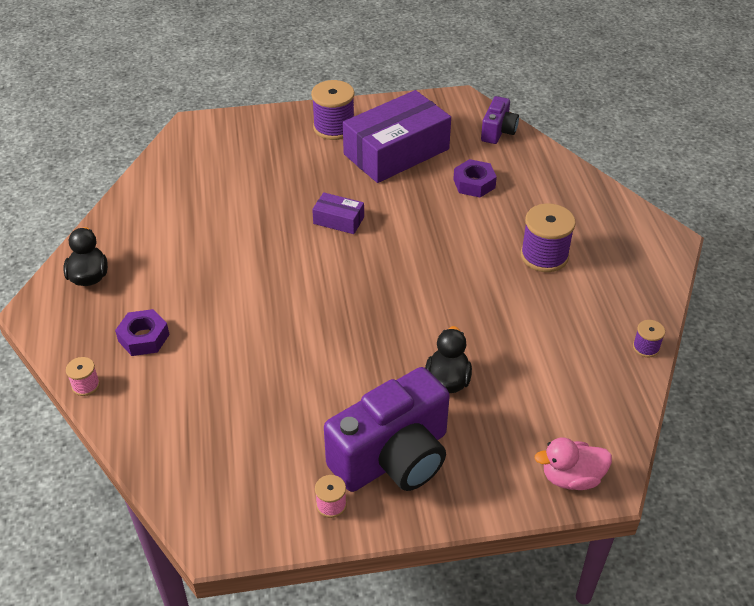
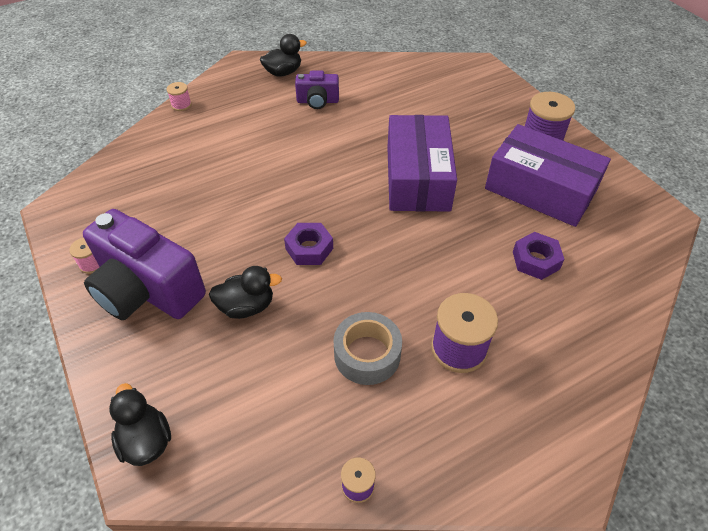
camera: 70 degrees right, 5 degrees up
(143, 338) = (234, 115): purple nut -> purple nut (309, 248)
(338, 220) = (418, 178): purple box -> purple box, size x2.21
(498, 131) = (638, 260): purple camera -> purple camera (317, 101)
(531, 311) = (367, 354): none -> grey tape
(571, 478) = (146, 441): pink duck -> black duck

